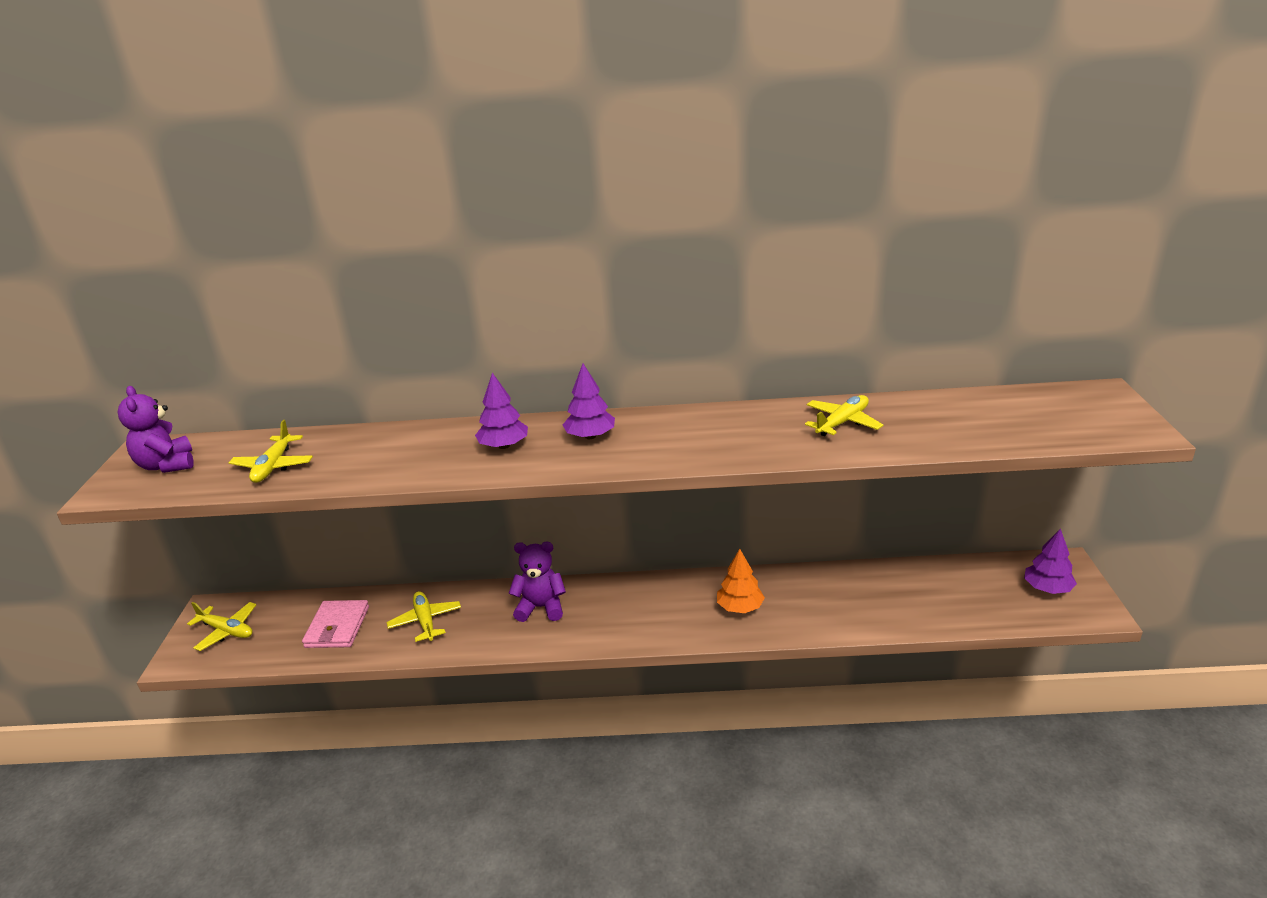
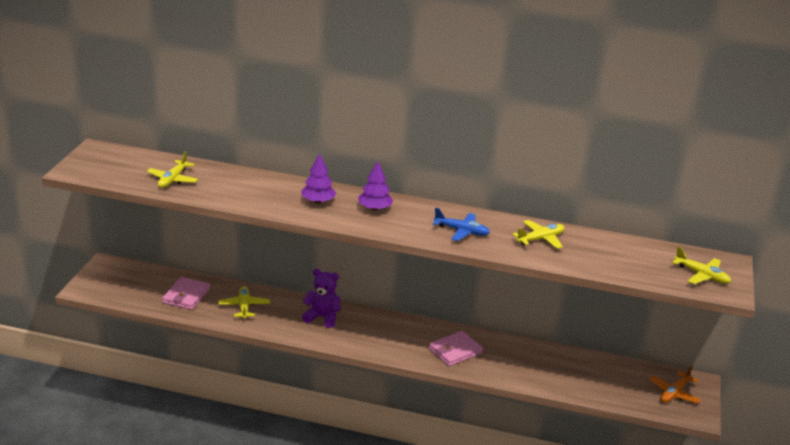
camera: 10 degrees right, 0 degrees up
(167, 465) = (108, 163): purple teddy bear -> none
(227, 631) = (115, 280): yellow plane -> yellow plane (702, 275)
(729, 438) = (462, 231): none -> blue plane
(740, 607) = (455, 351): orange tree -> pink wallet
(1047, 588) = (674, 393): purple tree -> orange plane

